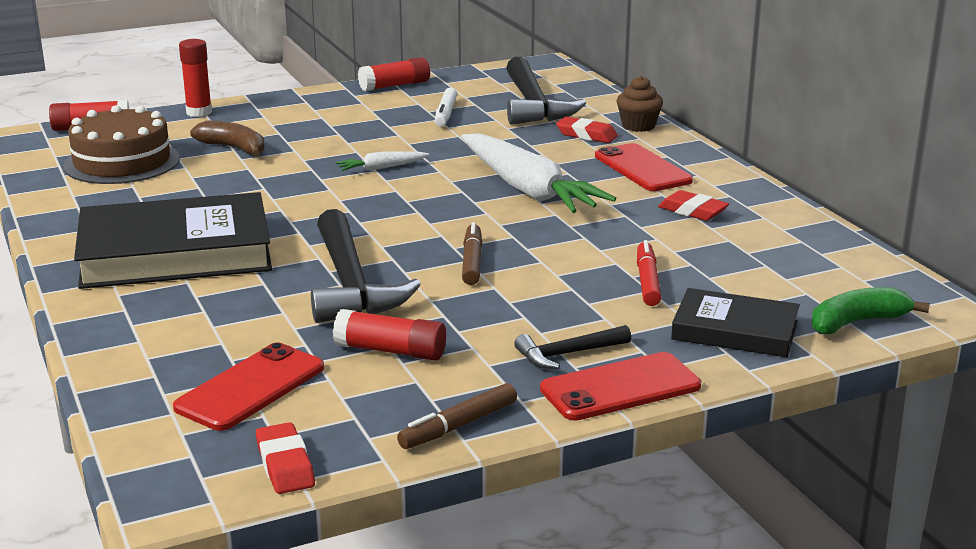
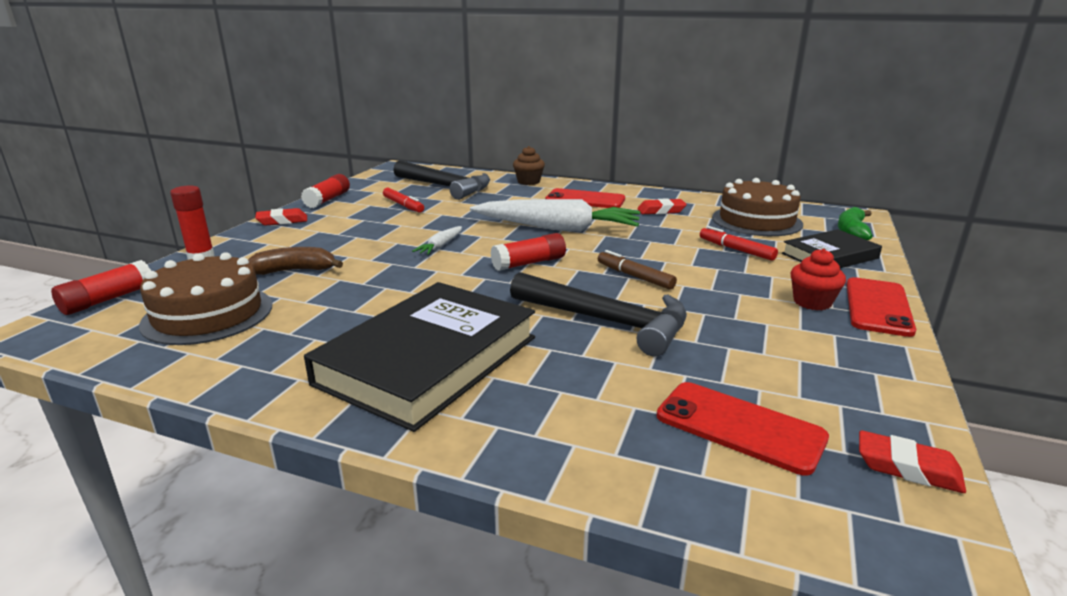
camera: 45 degrees left, 0 degrees up
(250, 387) = (739, 427): red phone -> red phone turned 45 degrees counterclockwise
(391, 351) = (739, 349): red glue stick -> red glue stick (529, 263)
(445, 114) = (403, 205): white marker -> red marker
(459, 425) = (891, 372): brown marker -> none
(568, 354) = (812, 302): black hammer -> red cupcake
(586, 135) = (514, 193): red eraser -> red eraser (282, 221)
(774, 264) = (756, 221): none -> brown cake

